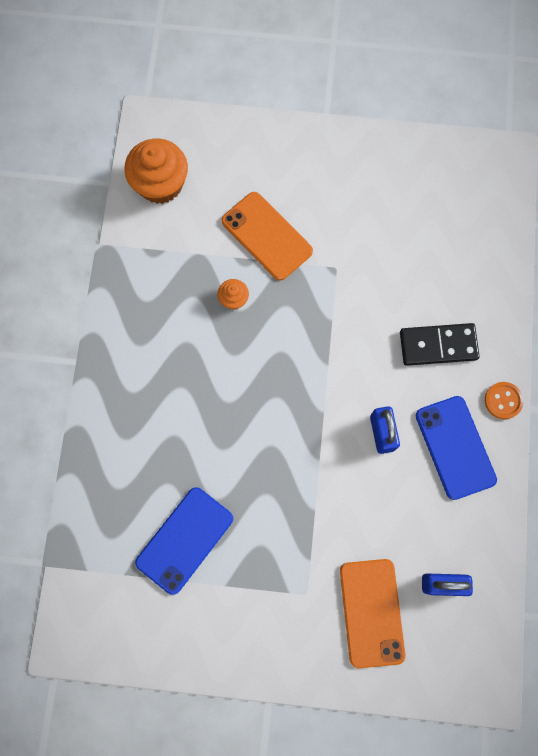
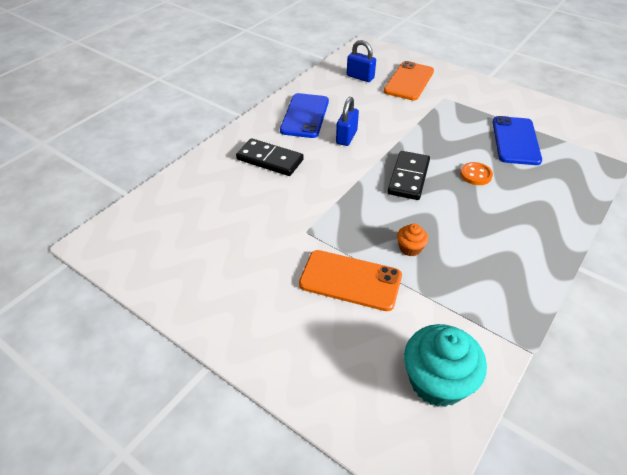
camera: 150 degrees left, 30 degrees down
(160, 184) = (437, 381): orange cupcake -> turquoise cupcake
(184, 540) = (515, 141): blue phone -> blue phone turned 60 degrees counterclockwise
(267, 236) = (350, 280): orange phone -> orange phone turned 60 degrees counterclockwise
(278, 399) = (409, 177): none -> black domino
(503, 401) = (255, 122): orange button -> orange button (475, 175)

